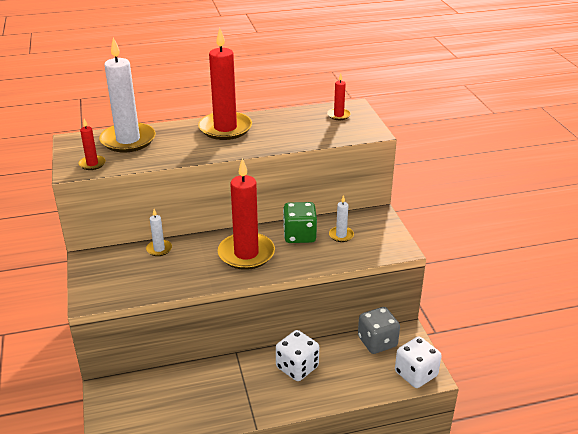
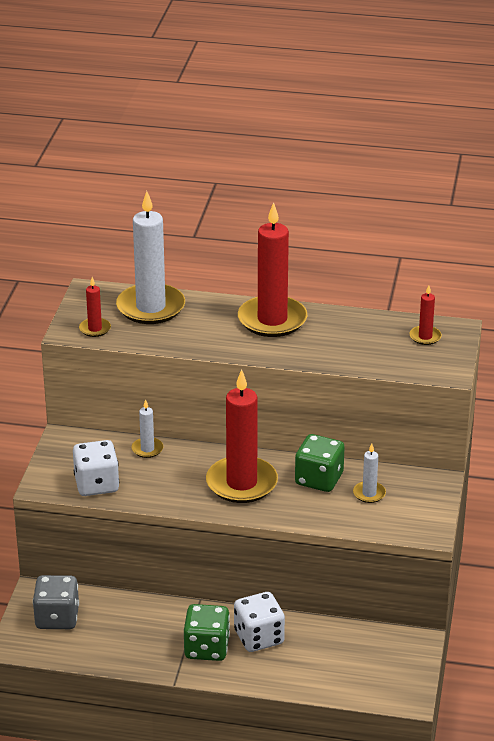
camera: 25 degrees right, 0 degrees up
(264, 389) = (207, 648): none -> green dice
(377, 342) = (373, 640): grey dice -> grey dice (57, 618)
(416, 374) = (392, 689): white dice -> white dice (96, 484)

